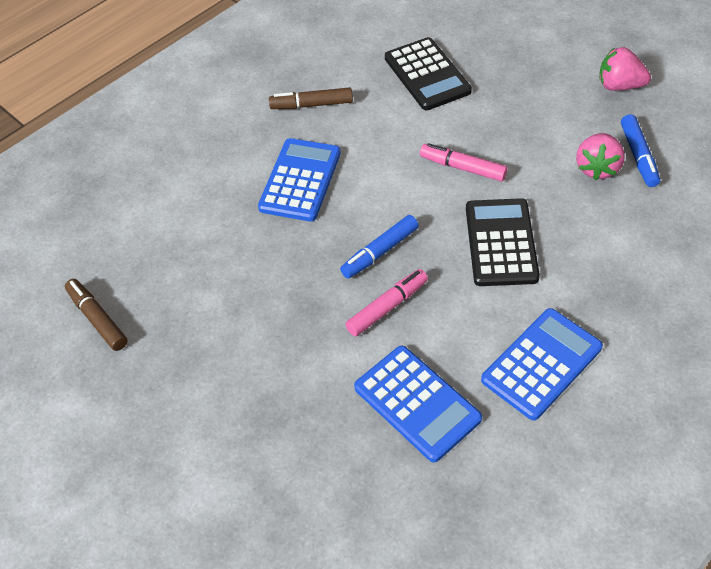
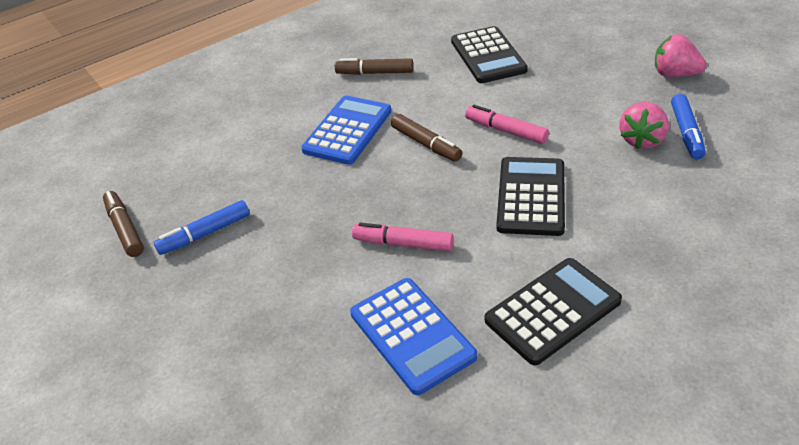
camera: 10 degrees right, 10 degrees down
(380, 252) = (408, 195): blue marker -> blue marker (205, 234)
(385, 190) = (426, 144): none -> brown marker
(387, 307) = (403, 243): pink marker -> pink marker turned 135 degrees counterclockwise
(541, 364) = (552, 311): blue calculator -> black calculator

